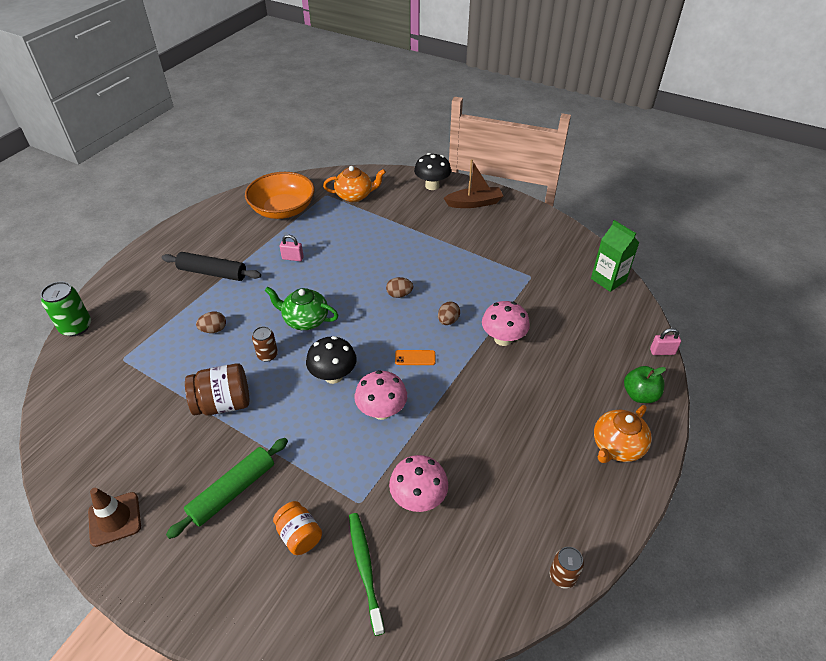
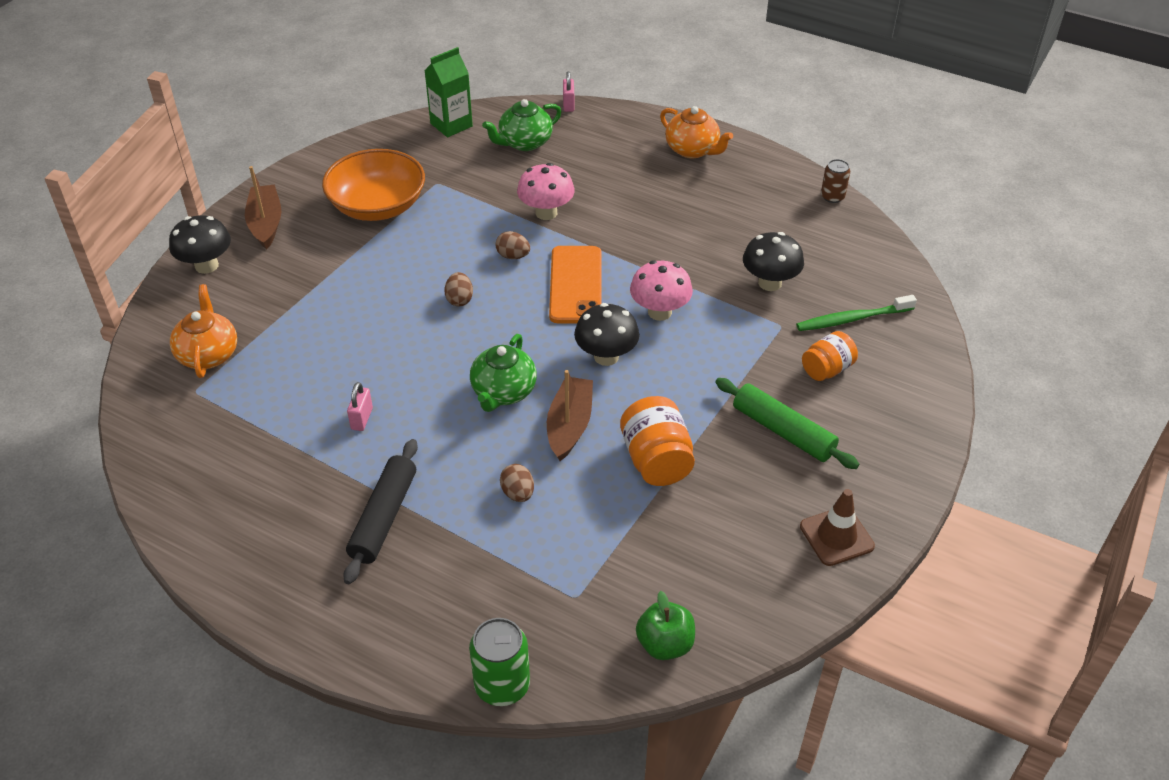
camera: 90 degrees left, 0 degrees up
(223, 404) = (656, 460): brown jar -> orange jar
(267, 355) = (569, 425): brown can -> brown boat
(283, 209) = (224, 445): orange bowl -> orange bowl (377, 206)
(415, 358) = (576, 285): orange phone -> orange phone, size x2.17
(418, 498) = (770, 283): pink mushroom -> black mushroom
(595, 323) = (524, 143): none -> green teapot
(640, 395) = (628, 127): green apple -> green apple (665, 644)

